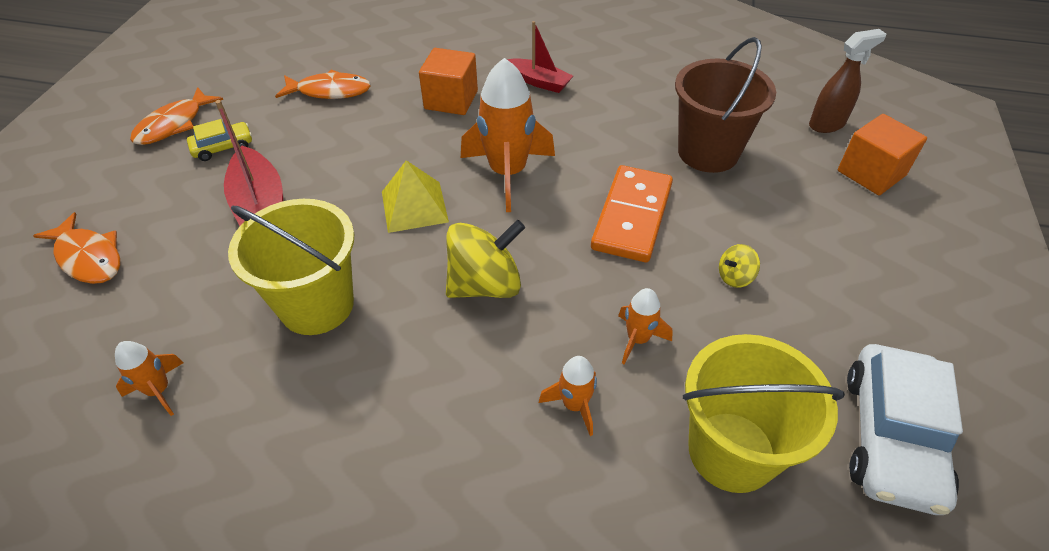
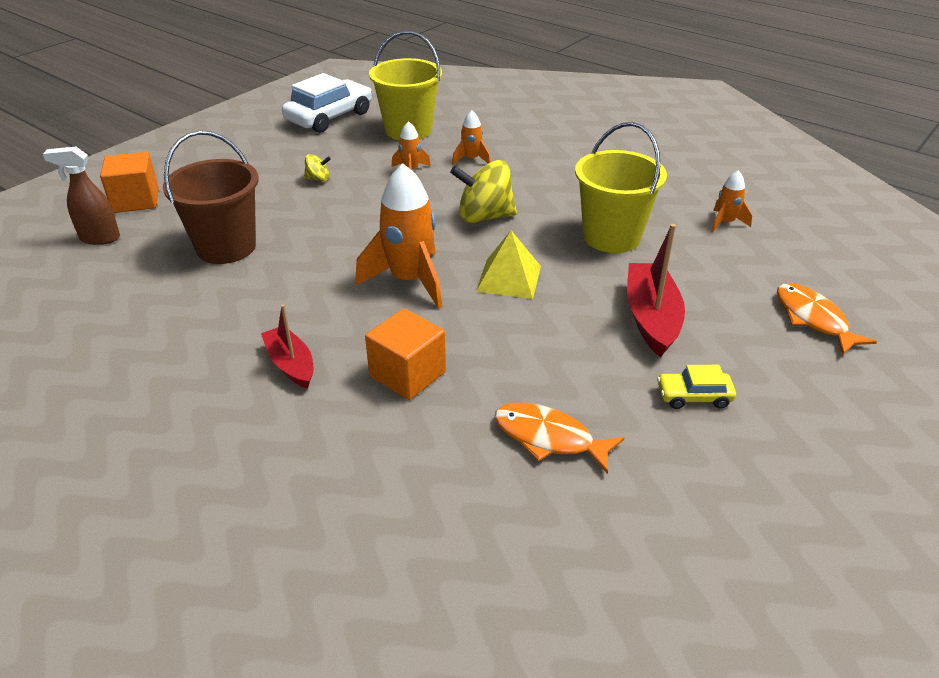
camera: 155 degrees left, 10 degrees down
(174, 125) = (763, 451): orange fish -> none
(632, 217) = (342, 224): orange domino -> none

